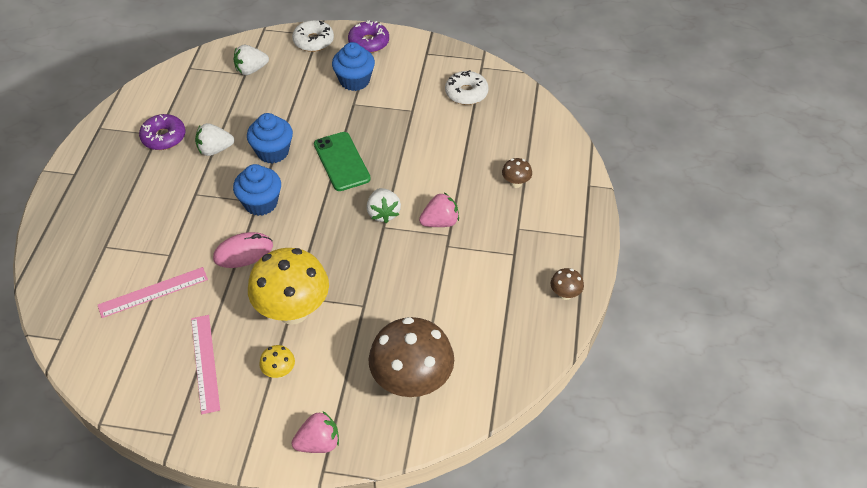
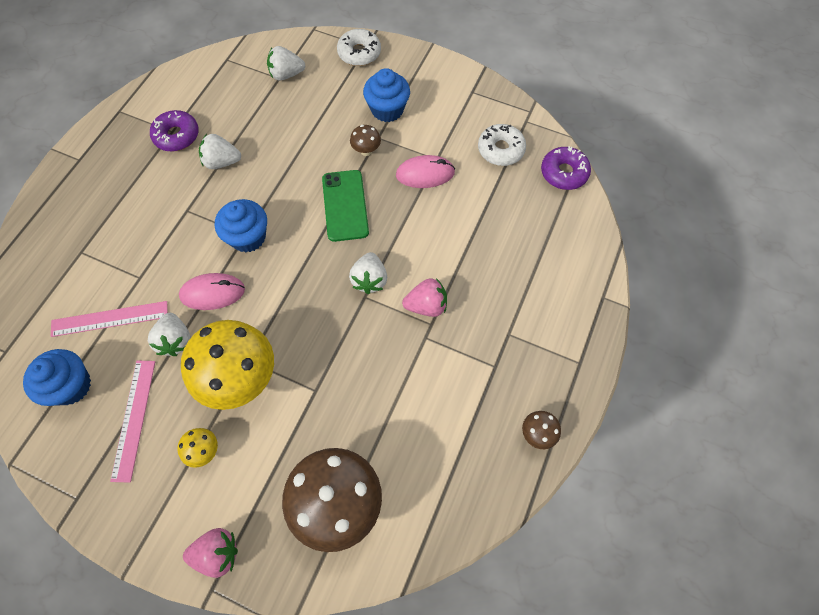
camera: 15 degrees right, 15 degrees up
(222, 295) = (176, 340): none -> white strawberry
(273, 152) = (278, 178): blue cupcake -> blue cupcake (71, 386)
(369, 42) = (415, 66): purple donut -> purple donut (564, 173)
(405, 124) = (425, 174): none -> pink mouse
(516, 183) = (522, 275): brown mushroom -> brown mushroom (366, 151)

